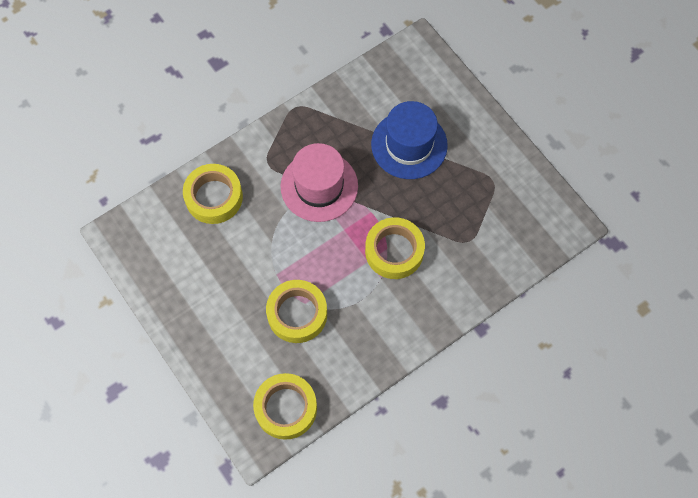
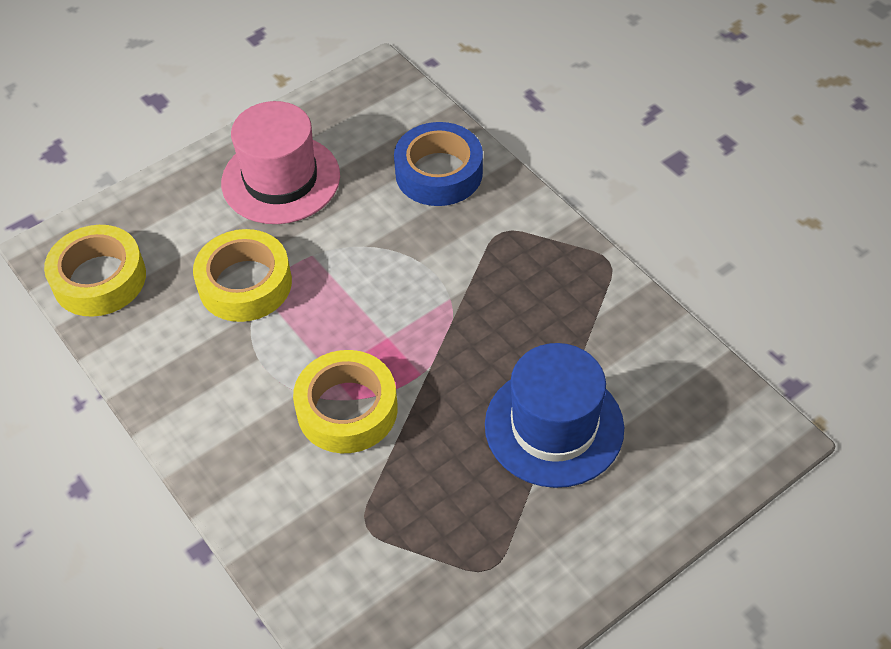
camera: 90 degrees right, 15 degrees down
(214, 197) = (439, 173): yellow tape -> blue tape
(319, 186) = (464, 300): pink hat -> pink hat (281, 179)

